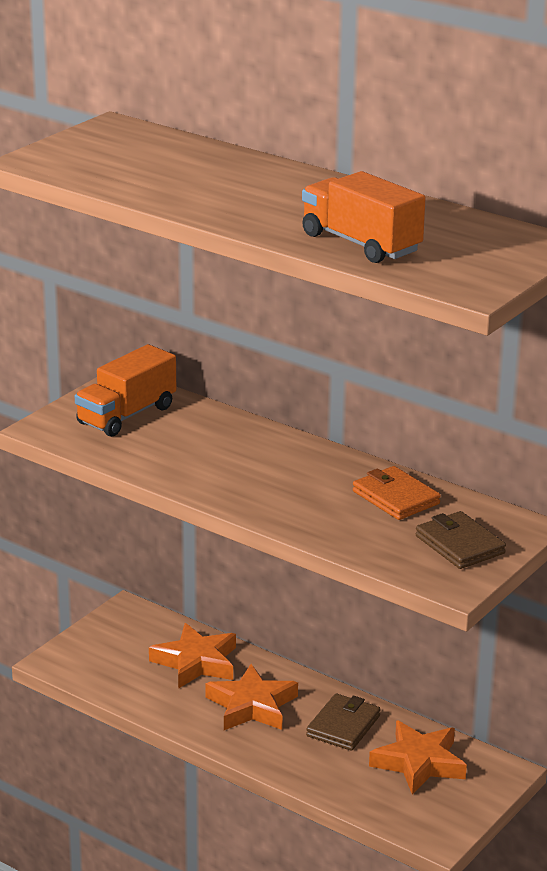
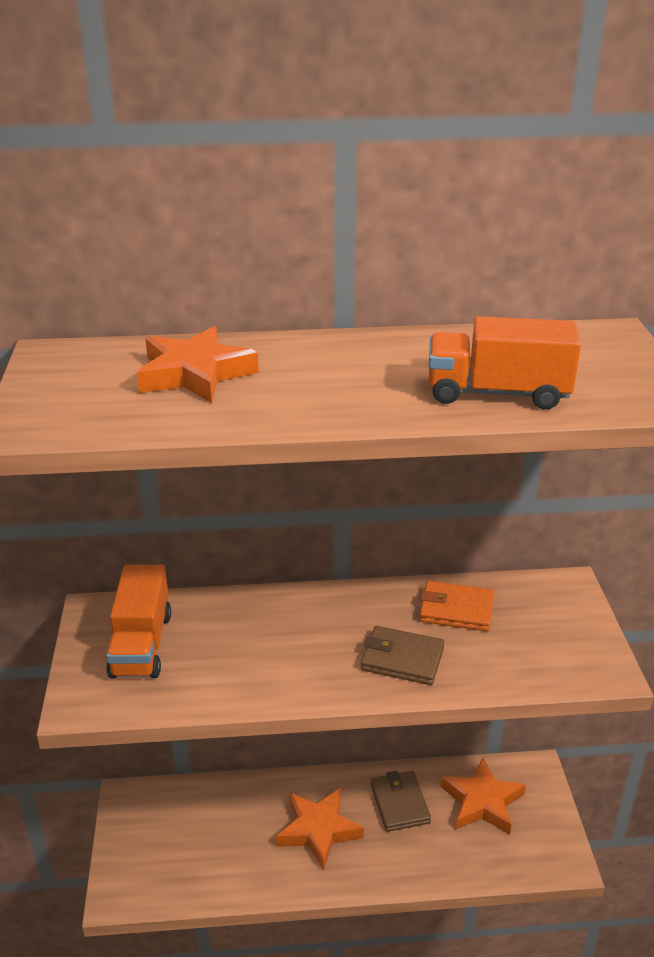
camera: 40 degrees left, 5 degrees up
(196, 662) = (234, 815): orange star -> orange star (195, 374)
(460, 545) = (557, 629): brown wallet -> brown wallet (402, 659)

